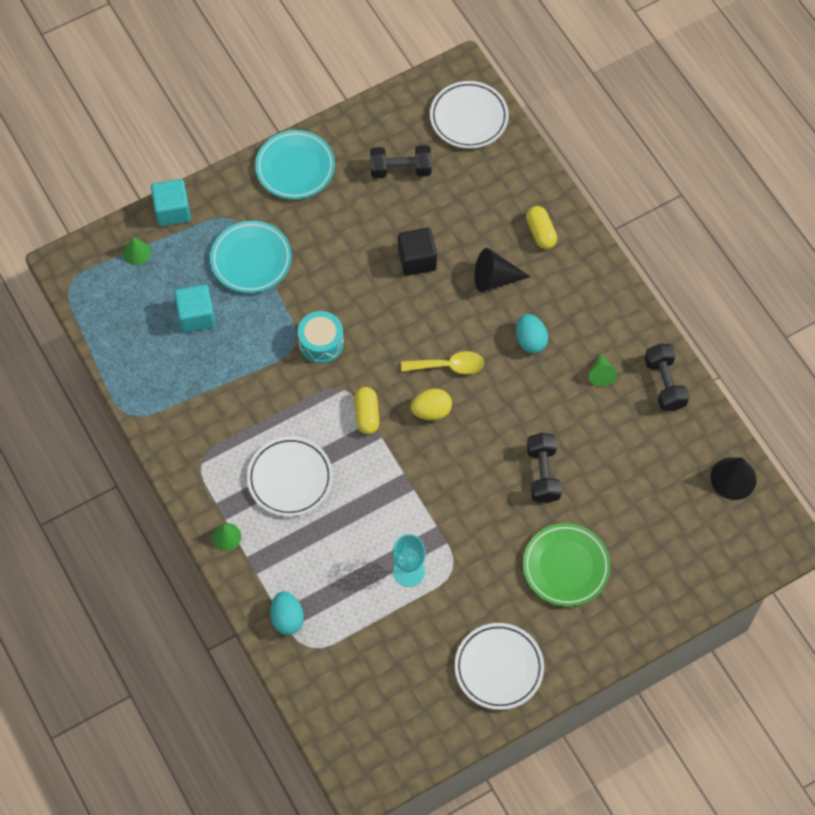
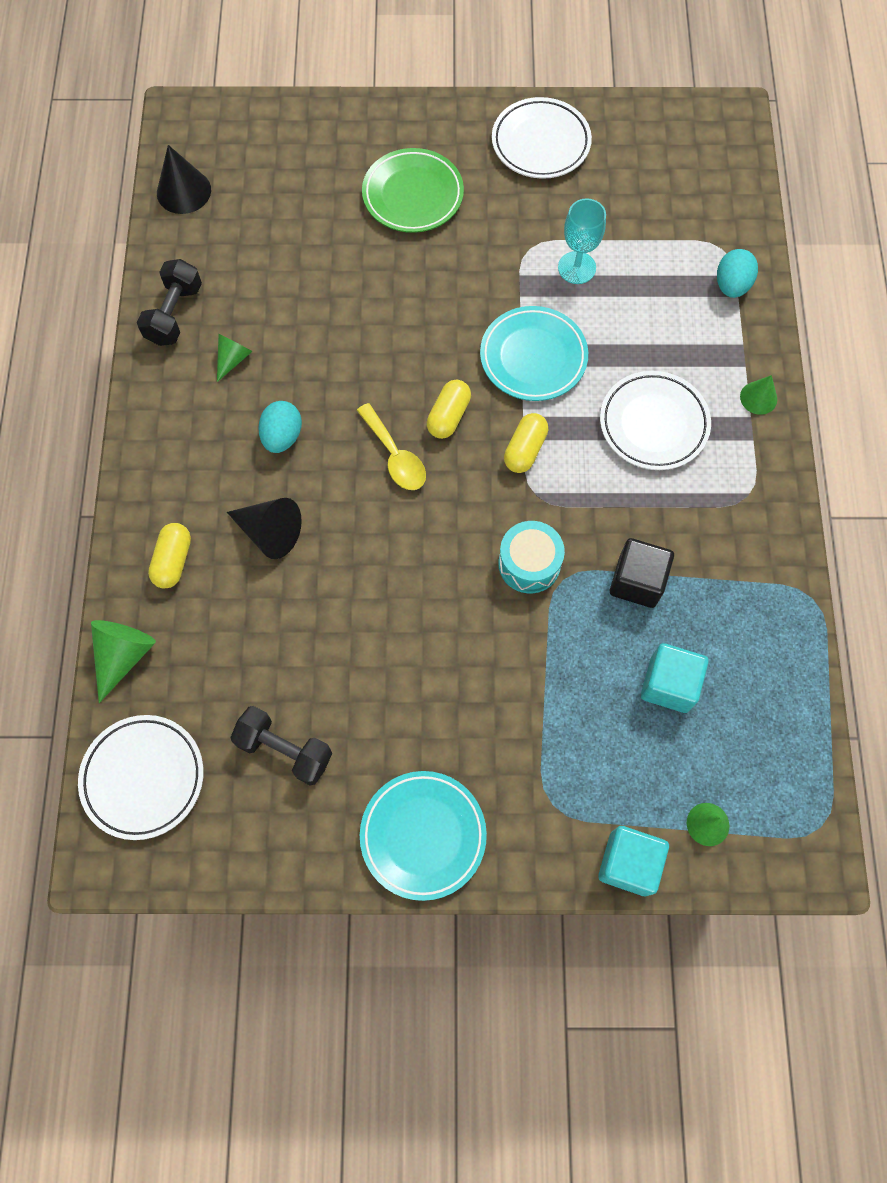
camera: 150 degrees left, 5 degrees up
(251, 259) = (557, 726): turquoise plate -> turquoise plate (533, 357)
(417, 259) = (346, 608): black cube -> black cube (637, 581)
(431, 411) = (448, 416): yellow egg -> yellow capsule
(449, 366) = (395, 456): yellow spoon -> yellow spoon turned 150 degrees counterclockwise
(528, 169) = (124, 656): none -> green cone
(543, 474) = (372, 290): black dumbbell -> none

